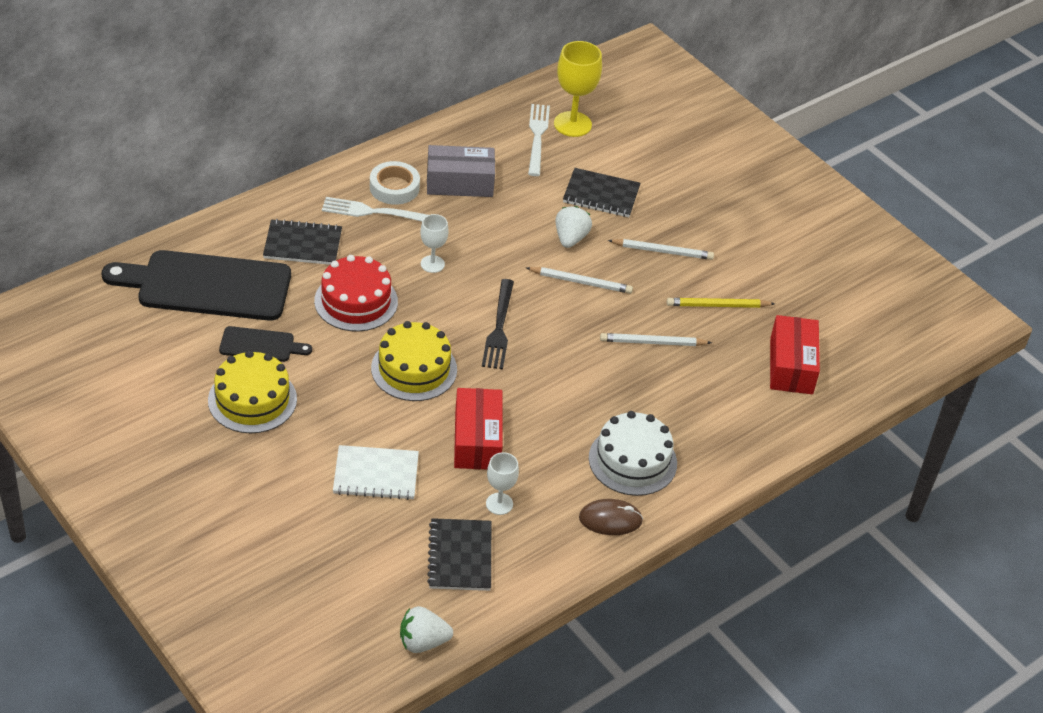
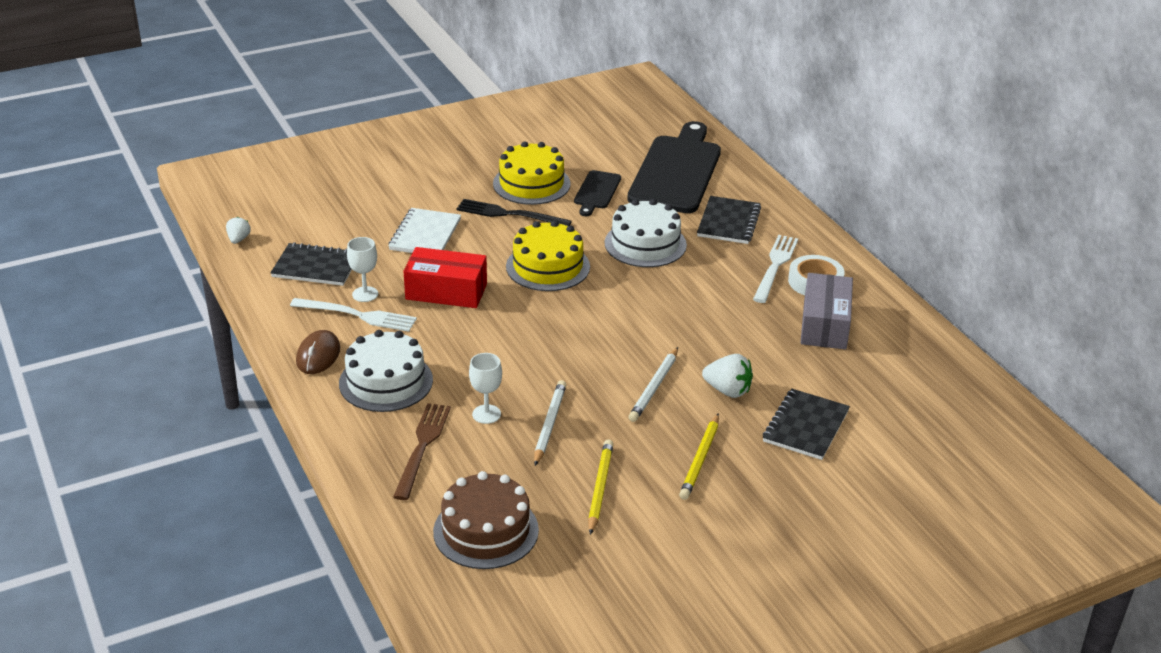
camera: 105 degrees right, 10 degrees down
(356, 301) = (645, 244): red cake -> white cake
(423, 642) = (238, 239): white strawberry -> white strawberry, size x0.63
(432, 264) = (693, 293): white goblet -> white goblet (486, 414)
(499, 328) = (593, 322): black fork -> black fork (509, 214)
(537, 137) = (913, 392): white fork -> white fork (357, 315)
(572, 124) = (942, 424): yellow goblet -> none
(663, 251) = (700, 459): white pencil -> yellow pencil
(711, 419) = (422, 447): none -> brown fork
(791, 366) = (486, 531): red box -> brown cake

